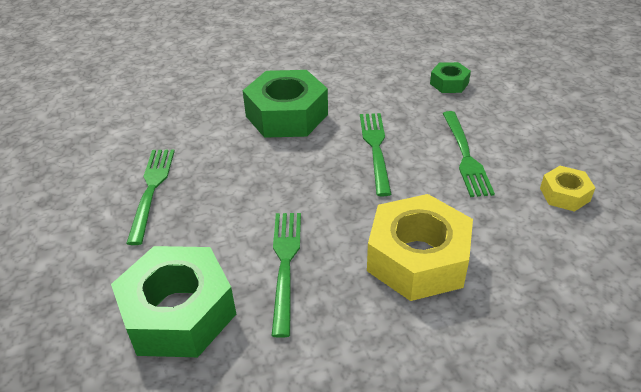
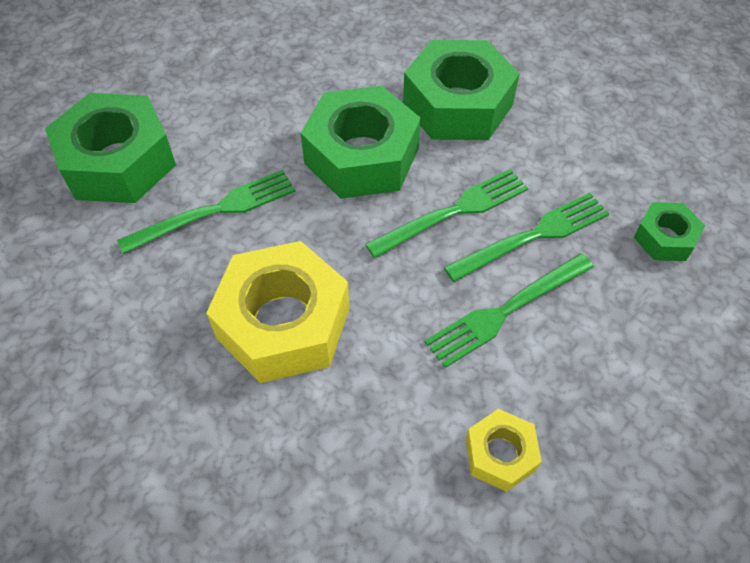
camera: 60 degrees right, 15 degrees up
(151, 190) = (263, 62): green fork -> green fork (533, 236)
(295, 171) = (361, 156): none -> green nut

